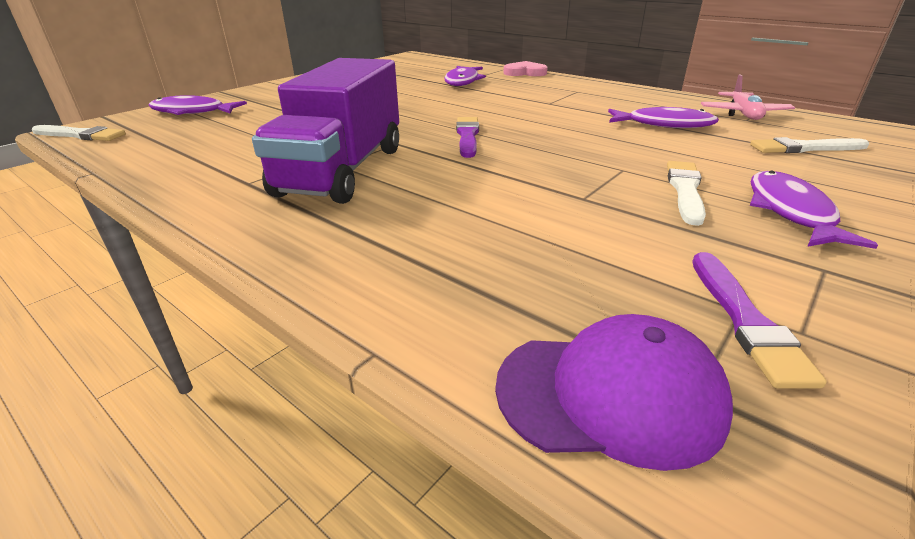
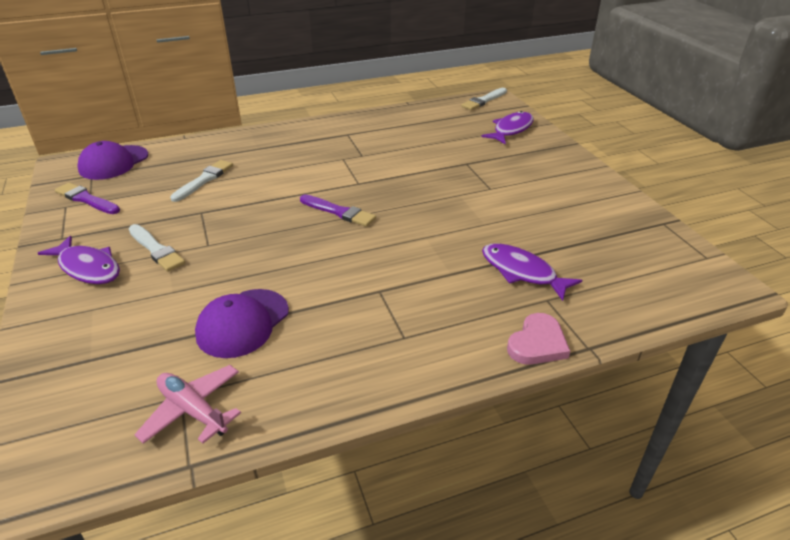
camera: 120 degrees right, 5 degrees up
(343, 170) = (332, 158): purple truck -> none
(664, 124) = (243, 323): purple fish -> purple cap
(805, 148) = (101, 364): white brush -> white brush (204, 180)

